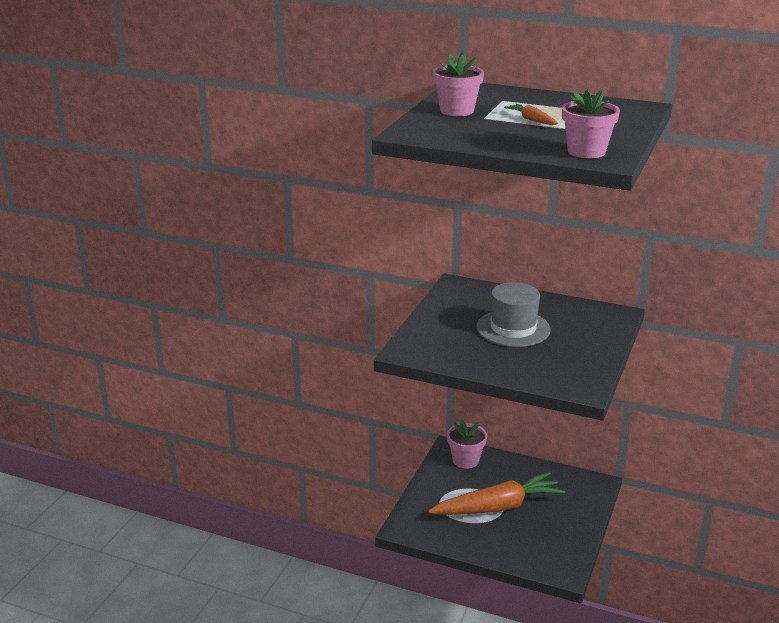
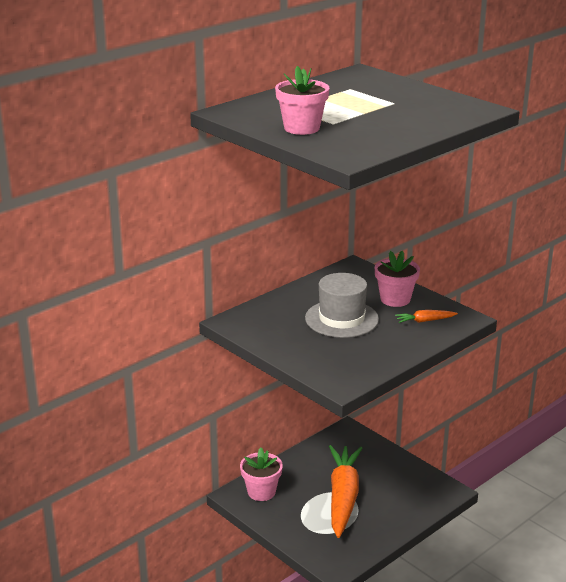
camera: 65 degrees left, 0 degrees up
(531, 120) = (358, 110): orange carrot -> orange carrot (424, 321)
(586, 152) = (458, 111): pink flower pot -> pink flower pot (395, 299)

